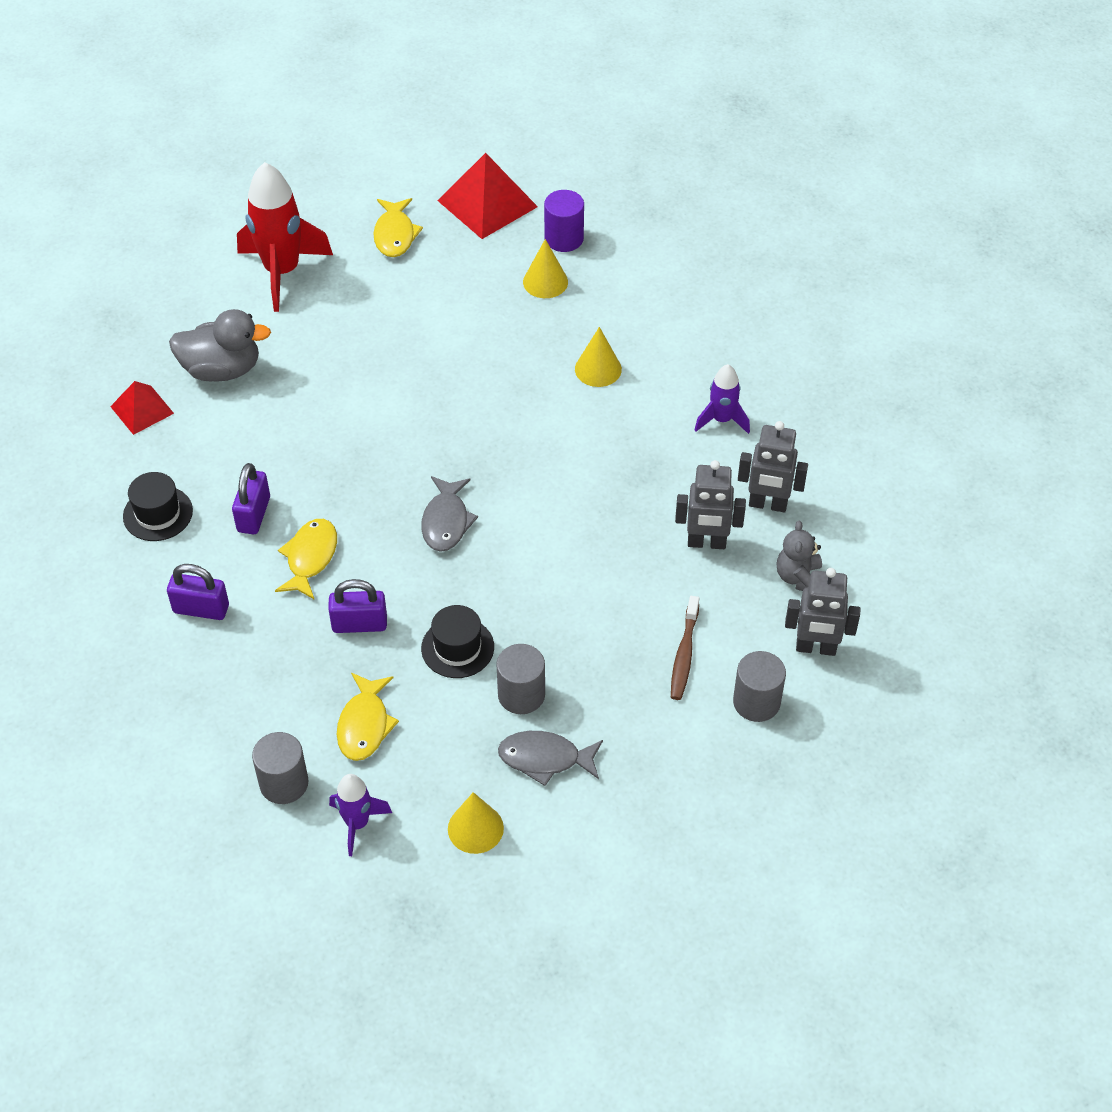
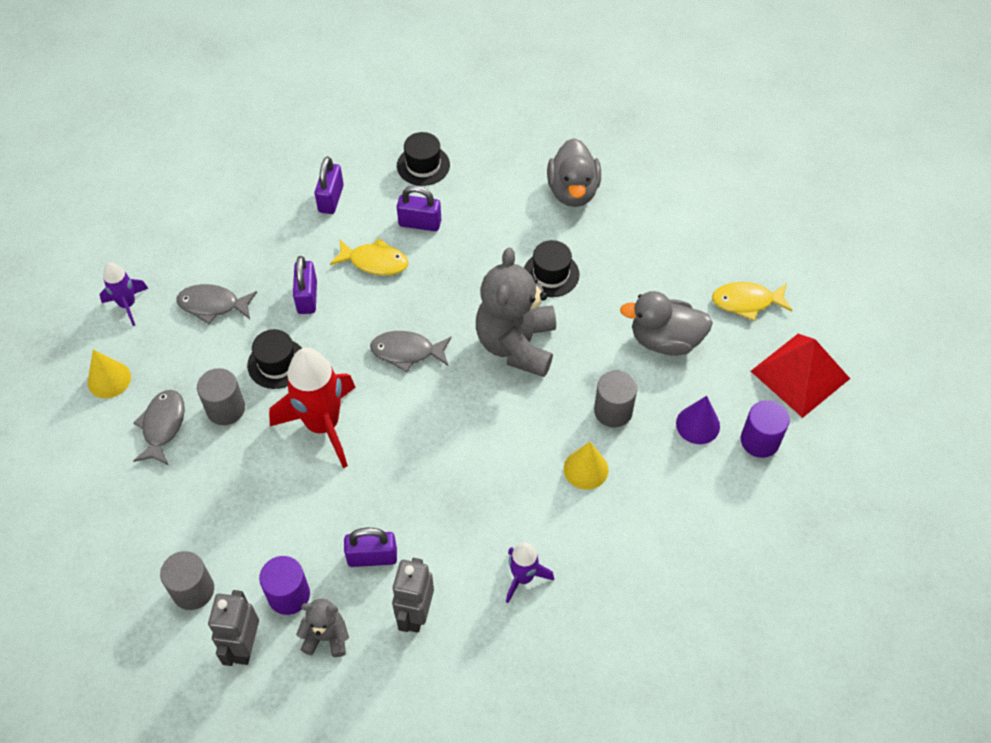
camera: 90 degrees right, 5 degrees up
(142, 410) = (528, 146): red pyramid -> none
(282, 272) = (689, 223): red rocket -> red rocket (323, 425)
(284, 783) = (170, 259): grey cylinder -> grey cylinder (613, 411)
(344, 392) = (551, 274): none -> black hat
(364, 725) = (213, 305): yellow fish -> grey fish
(440, 423) = (516, 344): none -> grey teddy bear
(441, 300) = (665, 340): none -> grey duck
(545, 282) = (698, 424): yellow cone -> purple cone
(684, 655) = (250, 533): brown toothbrush -> none
(706, 543) = (372, 557): grey robot -> purple padlock
(755, 613) = (289, 595): none -> purple cylinder

